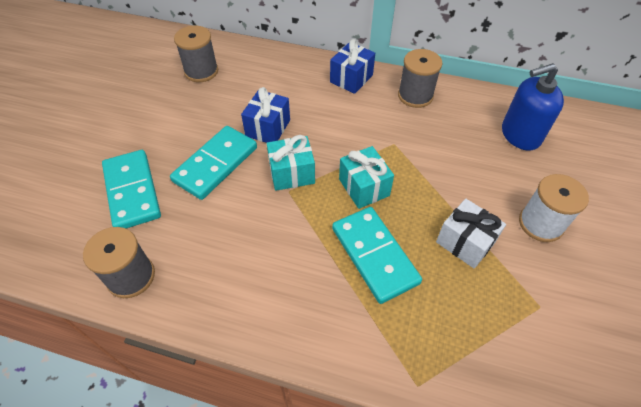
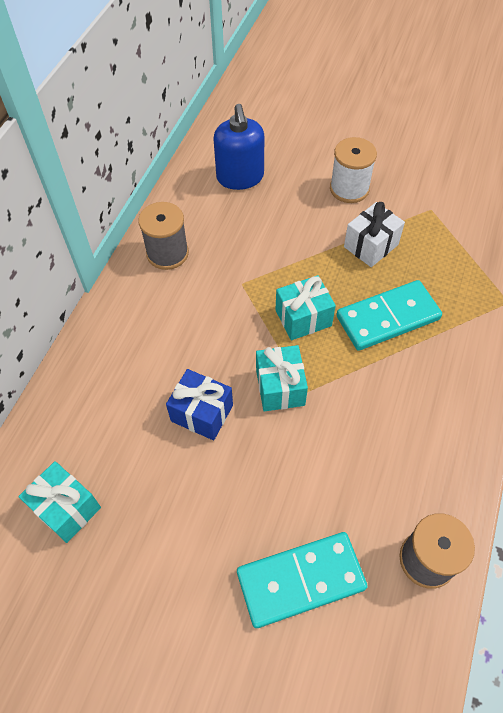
camera: 85 degrees left, 5 degrees up
(201, 71) = (66, 508): grey spool -> turquoise gift
(215, 164) = (259, 475): turquoise domino -> none
(351, 79) = (124, 314): blue gift -> none

